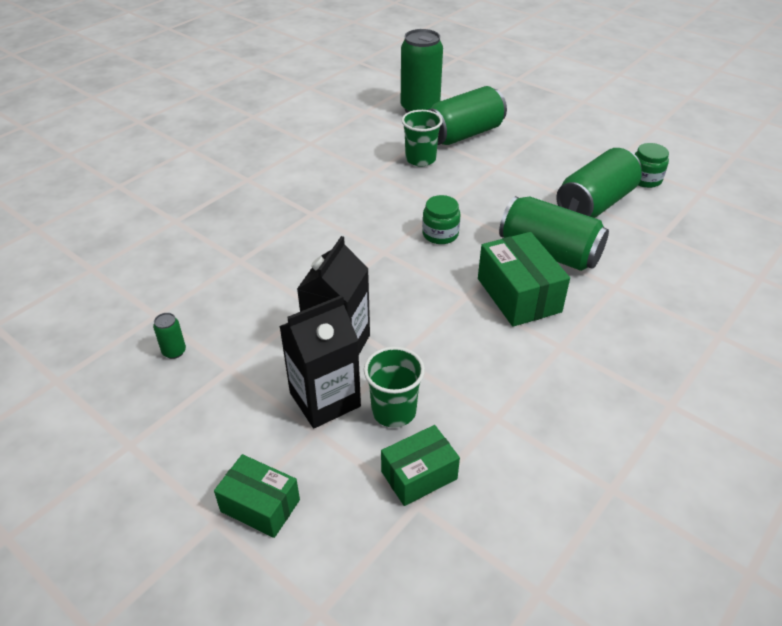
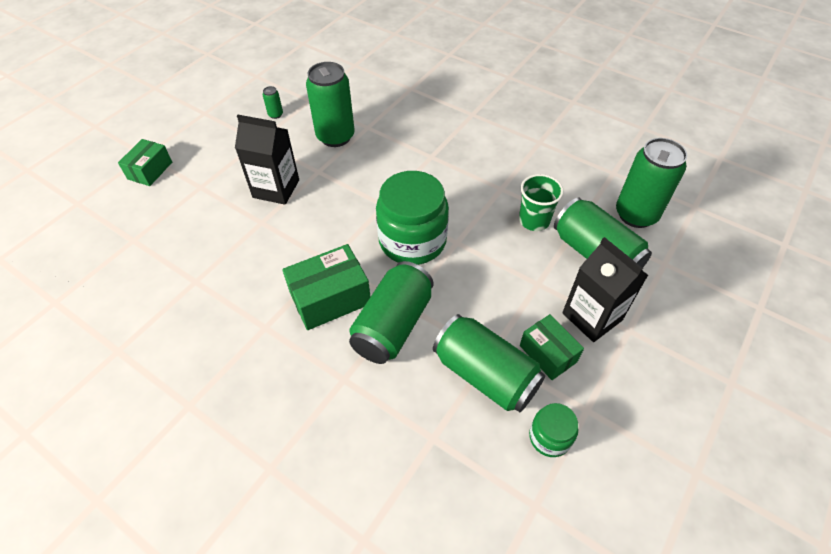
camera: 85 degrees right, 10 degrees up
(248, 289) = (335, 136): none -> green can
(325, 399) = (226, 188): black carton -> black carton (592, 316)
(394, 411) = (210, 223): green cup -> none
(419, 475) = (154, 239): green box -> green box (548, 353)
(440, 234) = (412, 240): green jar -> green jar, size x2.03

